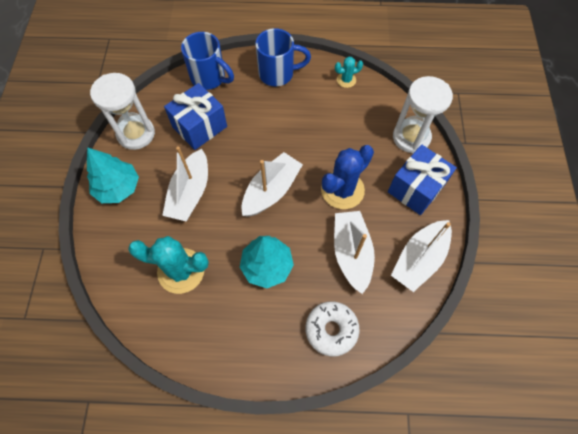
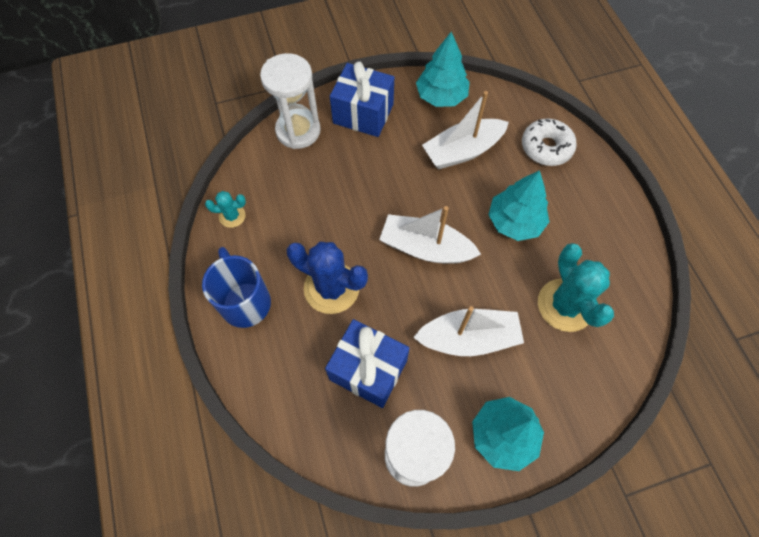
camera: 110 degrees left, 0 degrees up
(209, 78) = (279, 393): blue mug -> none
(342, 190) = (393, 178): blue cactus -> blue cactus (331, 288)
(346, 80) = (232, 216): turquoise cactus -> turquoise cactus turned 60 degrees counterclockwise
(419, 259) = (441, 96): white boat -> turquoise tree

